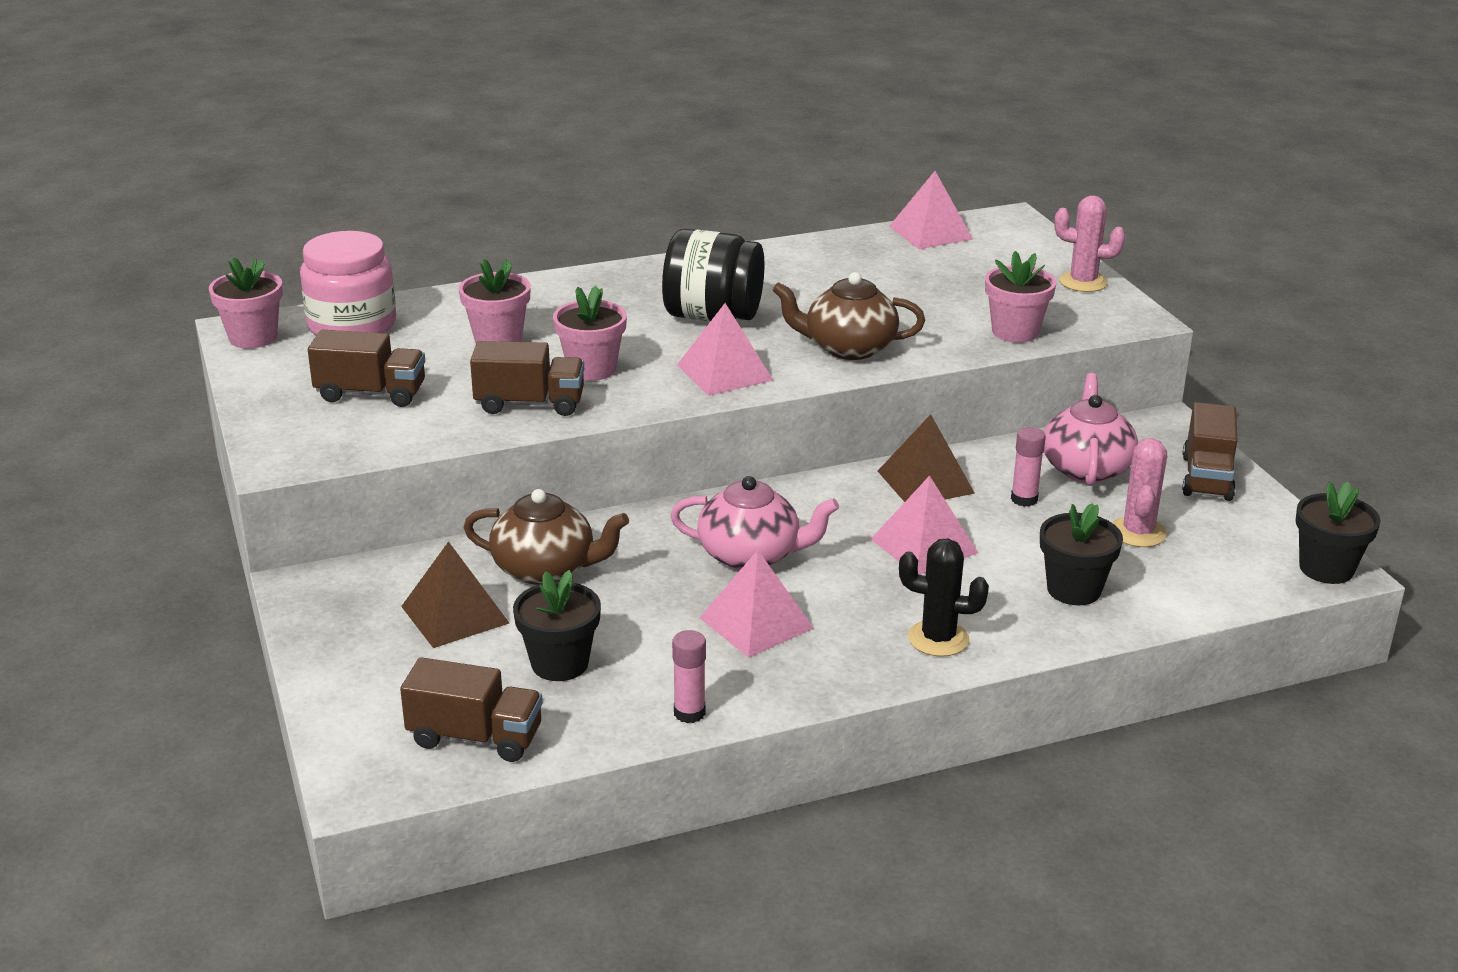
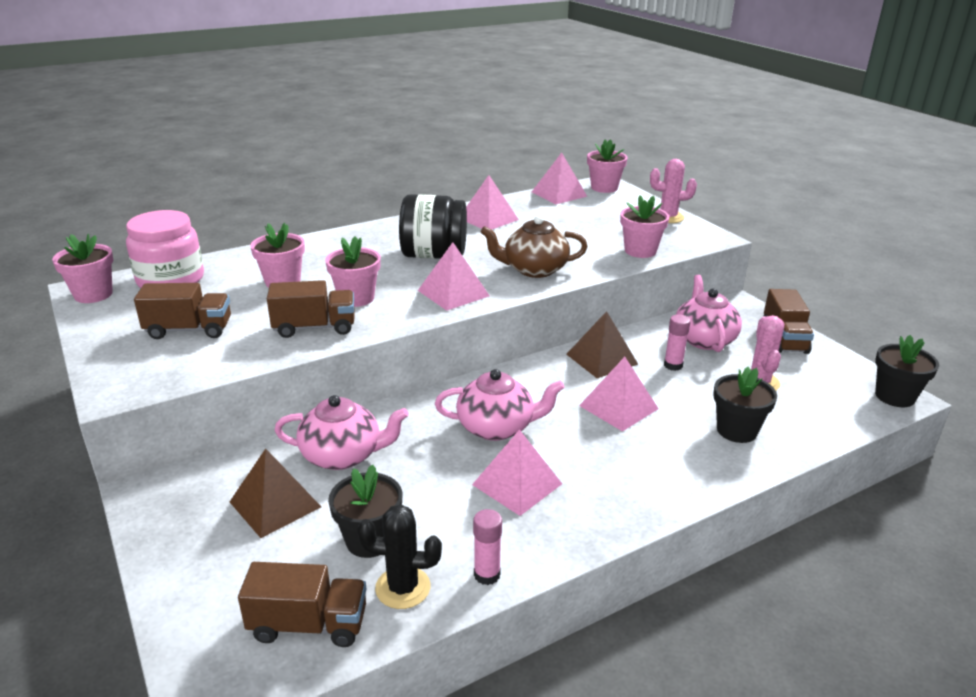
camera: 10 degrees left, 0 degrees up
(546, 569) = (343, 455): brown teapot -> pink teapot
(808, 266) = (488, 219): none -> pink pyramid
(938, 639) = (657, 482): black cactus -> black cactus (403, 588)
(1005, 226) = (604, 188): none -> pink flower pot

